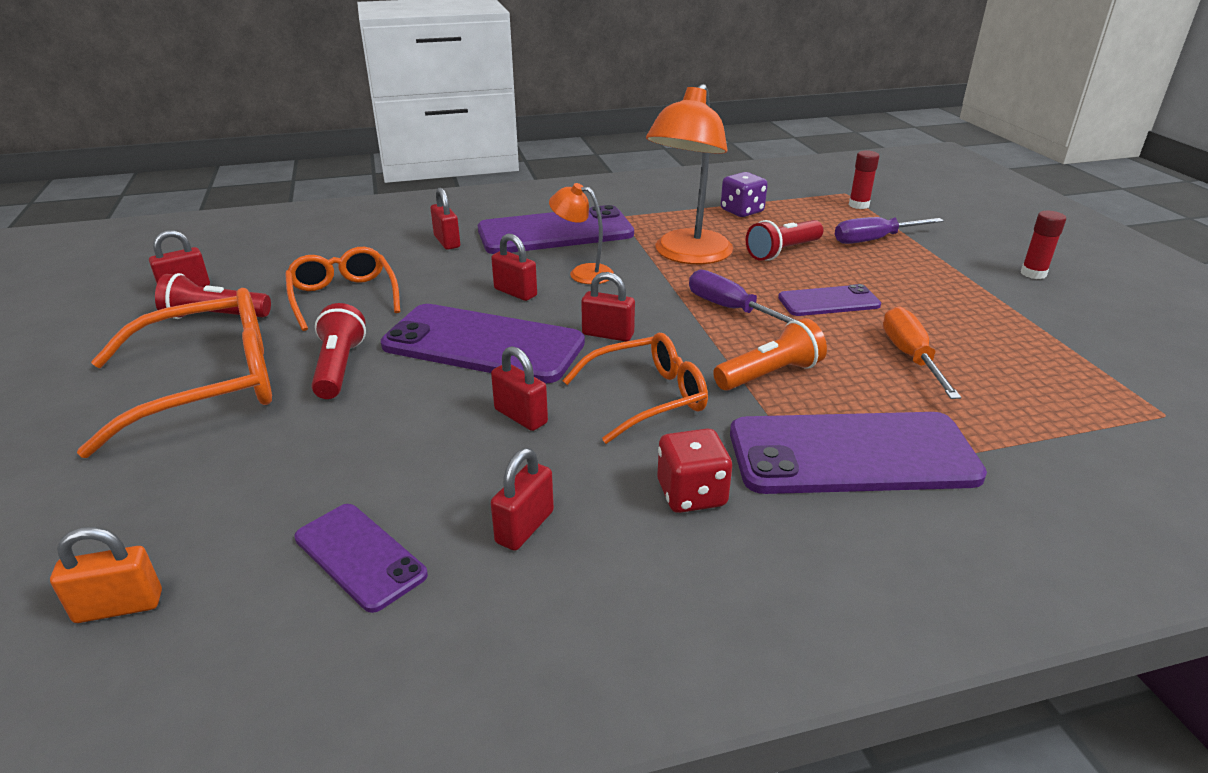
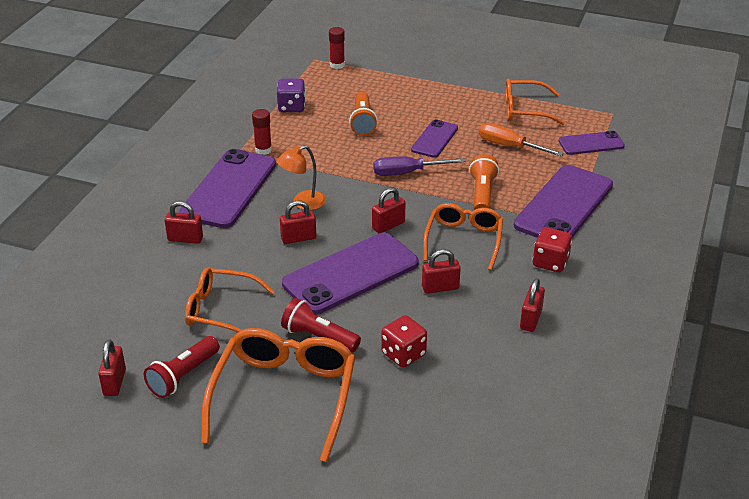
camera: 55 degrees left, 5 degrees up
(119, 606) = (480, 465): orange padlock -> none
(349, 439) = (403, 354): none -> red dice
(359, 556) = (508, 377): purple phone -> purple phone (591, 143)
(525, 527) = (531, 320): red padlock -> red padlock turned 45 degrees clockwise
(687, 255) = (327, 155): orange lamp -> none
(783, 252) = (363, 122): red flashlight -> orange flashlight
(874, 240) = (386, 86): purple screwdriver -> none
(1015, 339) = (525, 110): none -> orange glasses
(1033, 273) = (477, 66): red glue stick -> red glue stick (263, 150)

